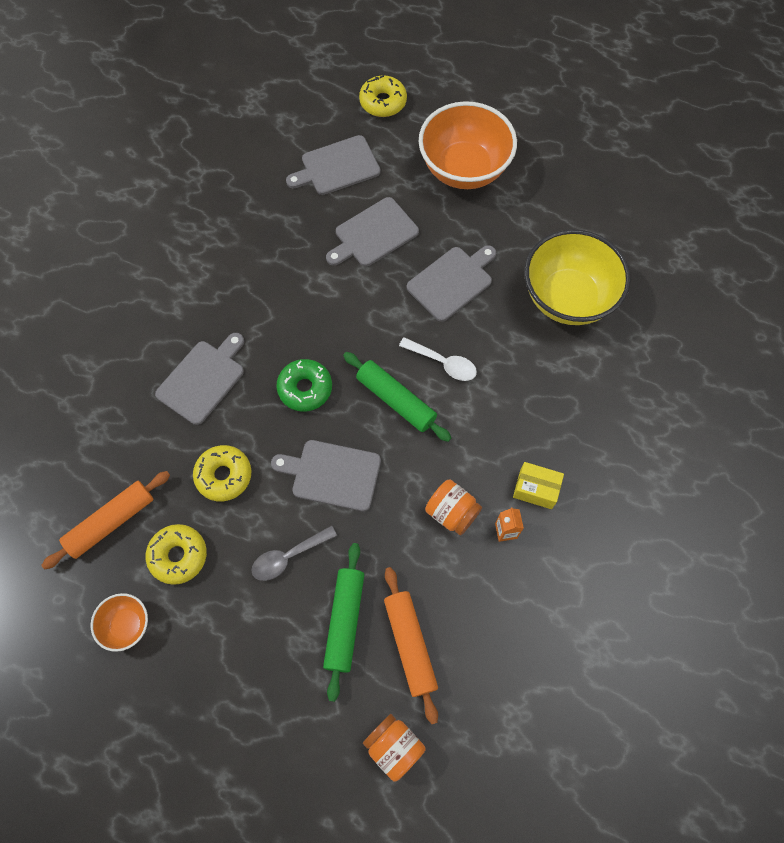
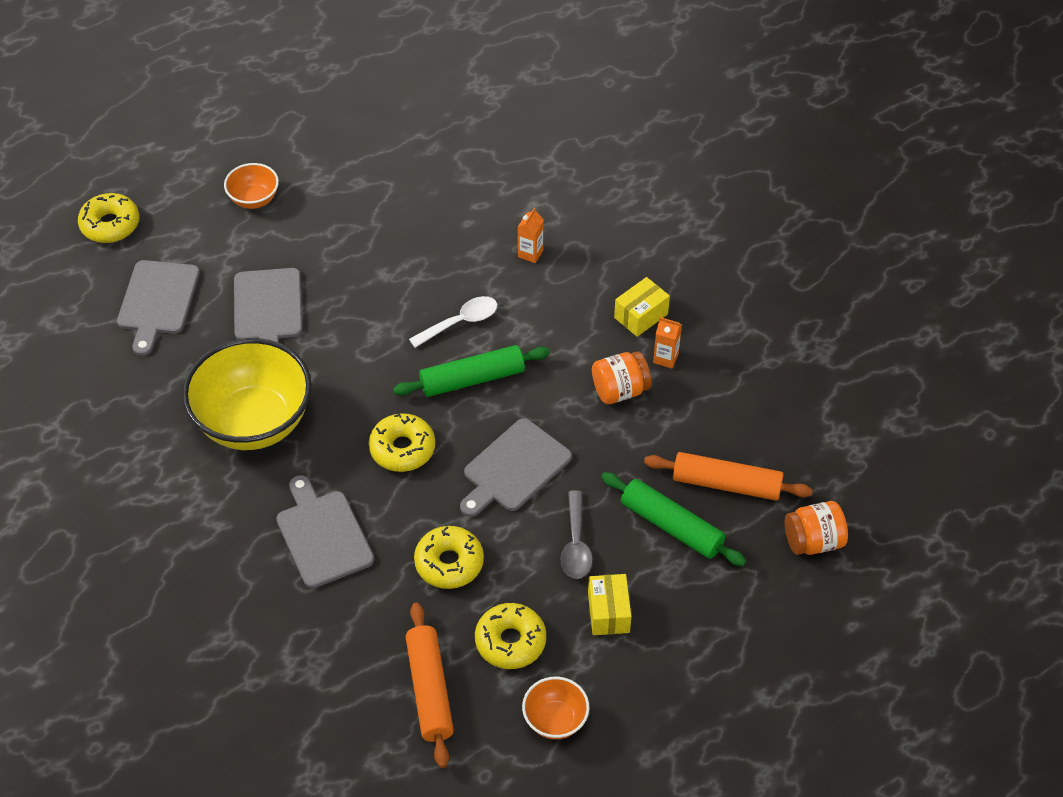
camera: 60 degrees left, 15 degrees down
(239, 614) = (608, 612): none -> yellow box
(305, 388) = (402, 449): green donut -> yellow donut
(452, 281) = (376, 272): grey cutting board -> none
(464, 169) = (254, 199): orange bowl -> orange bowl, size x0.47
(542, 375) = (530, 253): none -> orange carton
(567, 298) = (465, 194): yellow bowl -> yellow bowl (254, 422)

